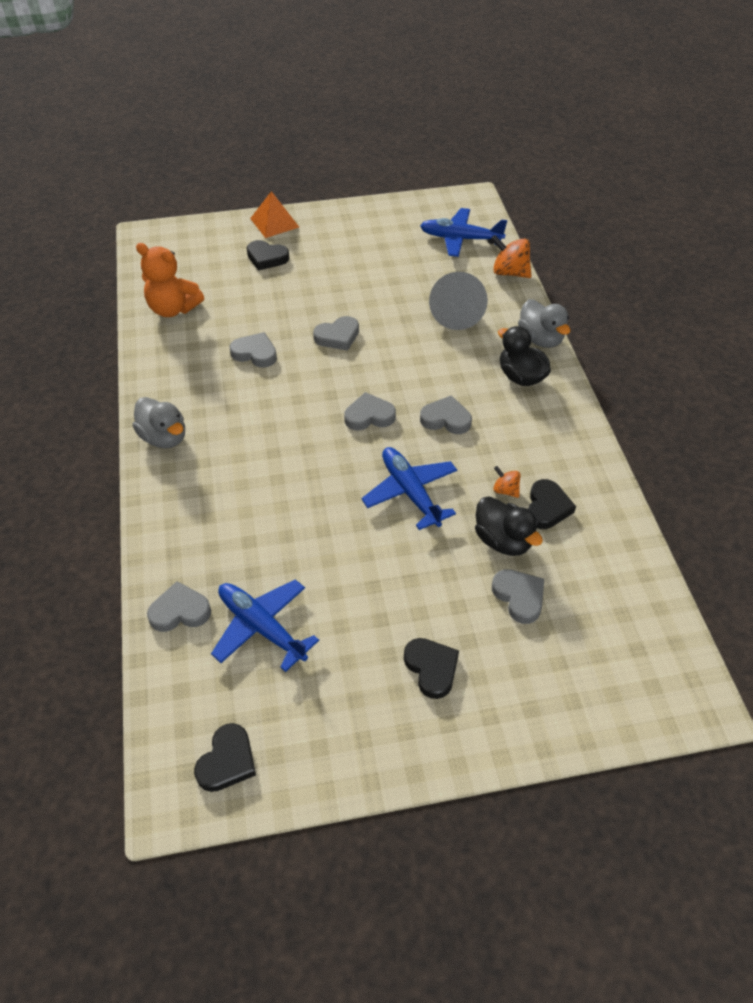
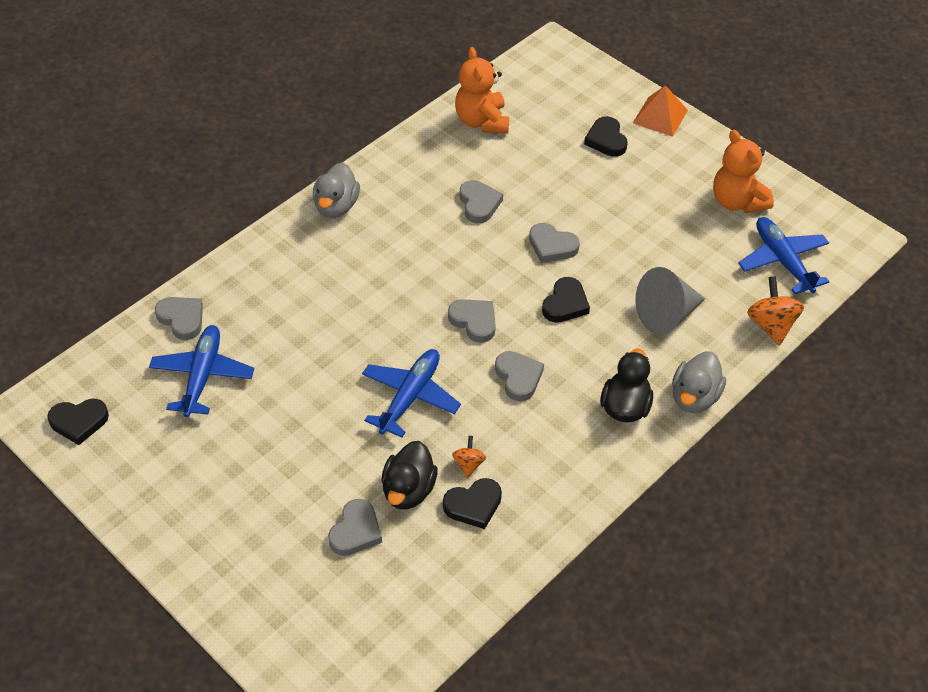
camera: 55 degrees right, 0 degrees up
(389, 230) = (737, 201): none -> orange teddy bear
(431, 668) = (240, 505): black heart -> black heart (565, 304)

